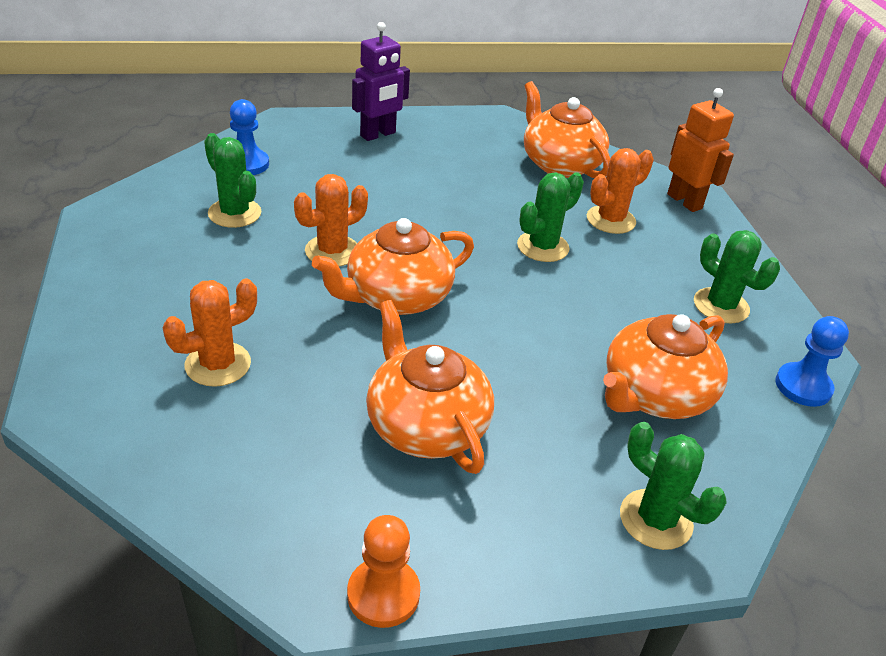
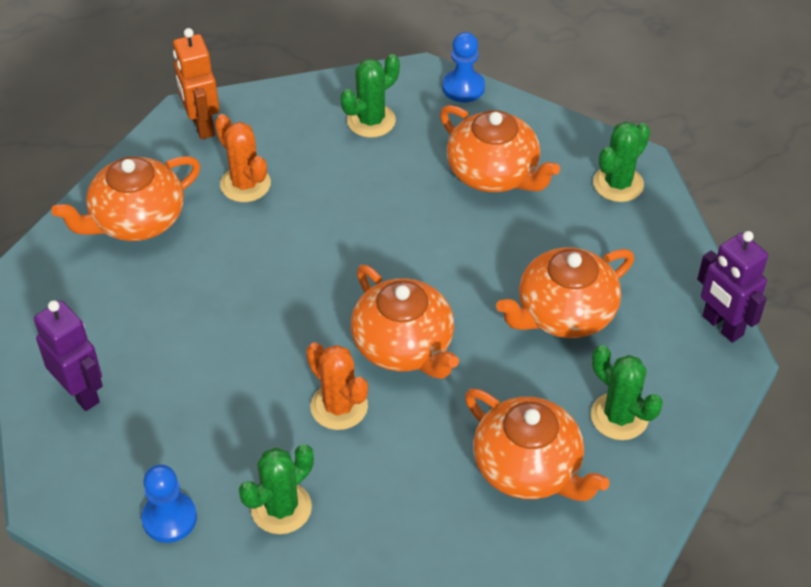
camera: 90 degrees left, 10 degrees up
(218, 364) = (529, 468): orange cactus -> orange teapot
(383, 594) = (722, 326): orange pawn -> purple robot
(542, 247) = (302, 237): green cactus -> green cactus (619, 416)
(684, 201) = (202, 125): orange robot -> orange robot turned 75 degrees counterclockwise

